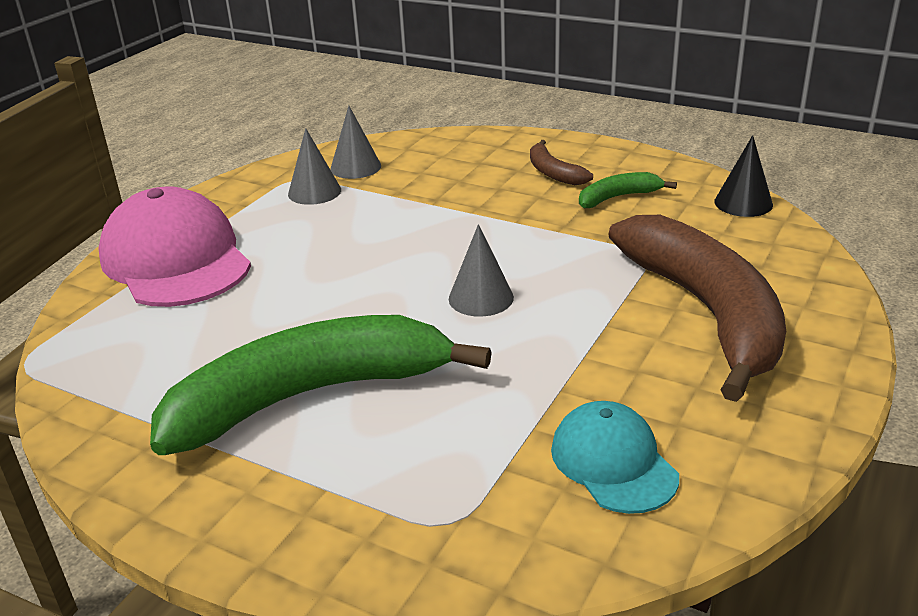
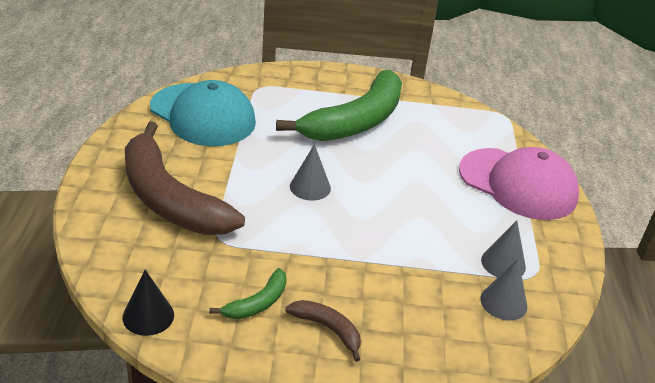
camera: 150 degrees right, 5 degrees up
(613, 462) = (203, 115): turquoise cap -> turquoise cap, size x1.77

